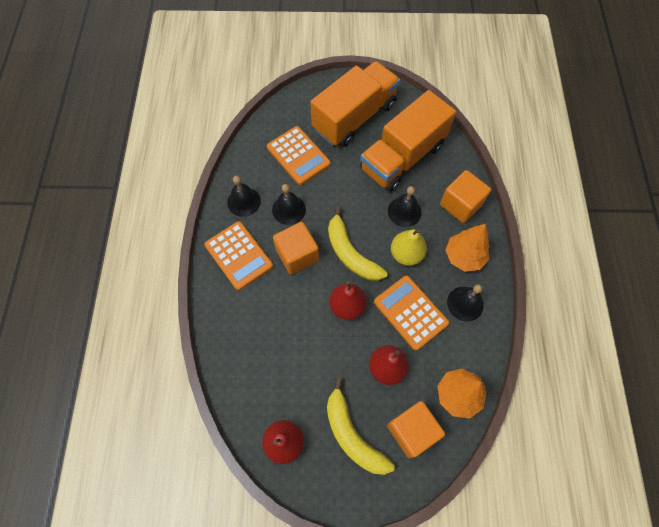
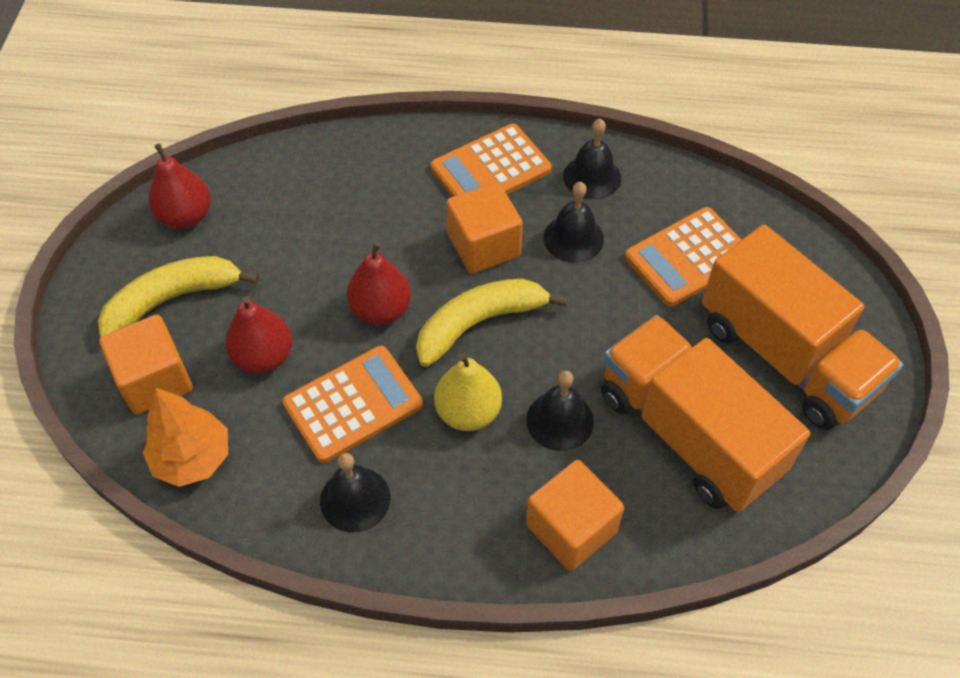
camera: 95 degrees right, 10 degrees down
(464, 256) = (452, 514): orange tree -> none

